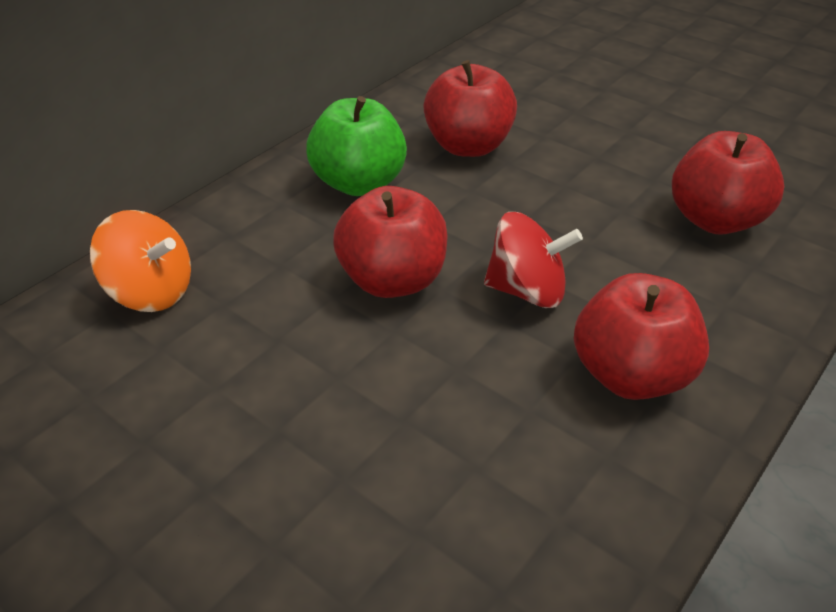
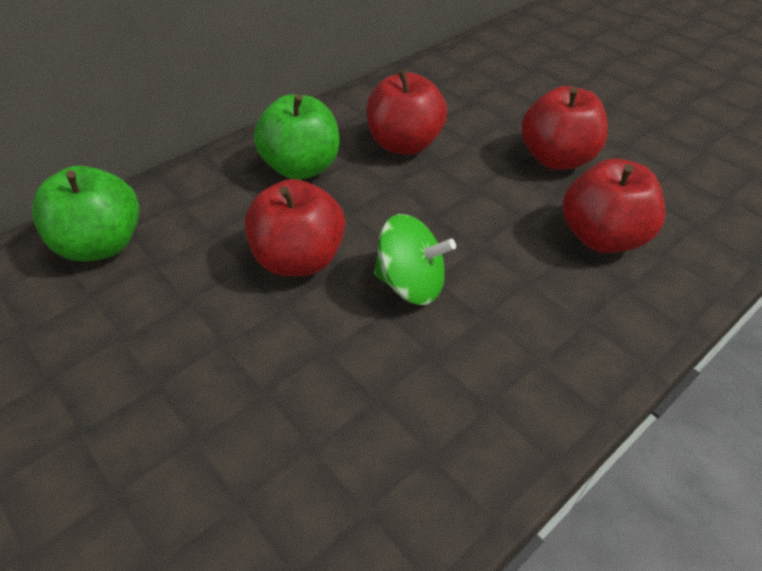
camera: 10 degrees right, 5 degrees up
(151, 292) = (102, 245): orange spinning top -> green apple
(527, 290) = (410, 284): red spinning top -> green spinning top
(630, 375) = (477, 378): red apple -> red apple (556, 159)

